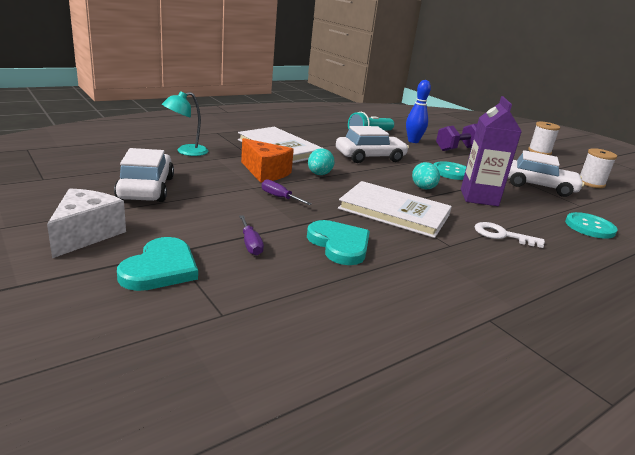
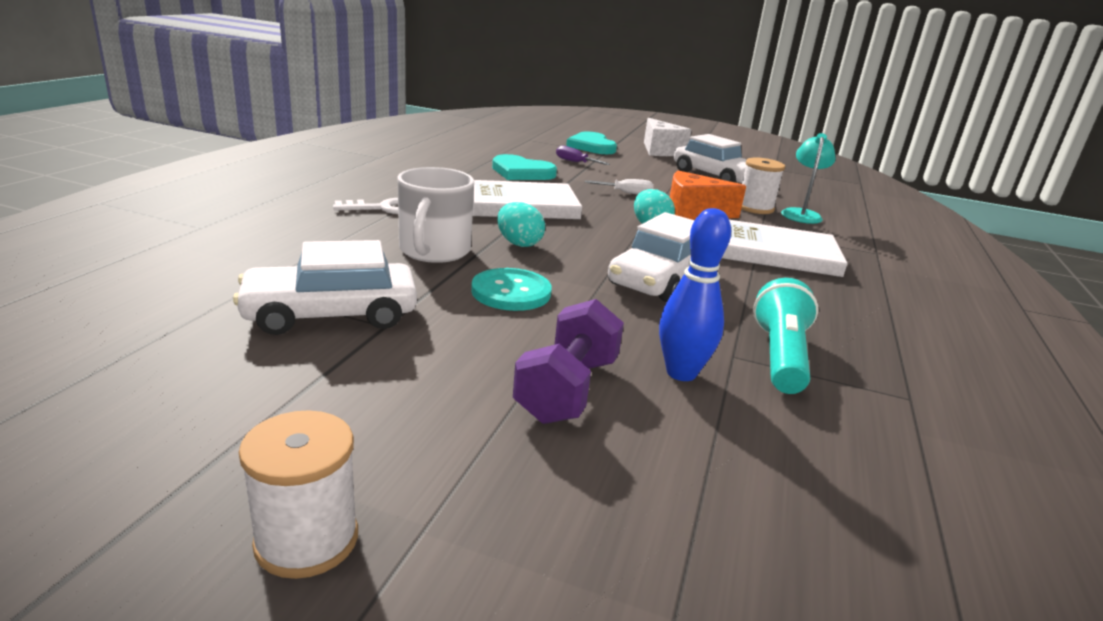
camera: 145 degrees right, 0 degrees up
(279, 197) = (626, 193): purple screwdriver -> white screwdriver
(479, 198) = (434, 251): purple carton -> white mug
(589, 227) = (253, 247): turquoise button -> none
(591, 183) = (172, 382): white spool -> white spool (755, 208)

